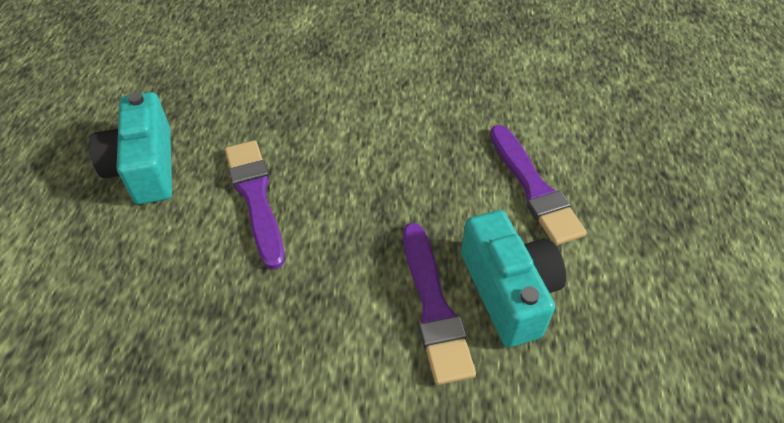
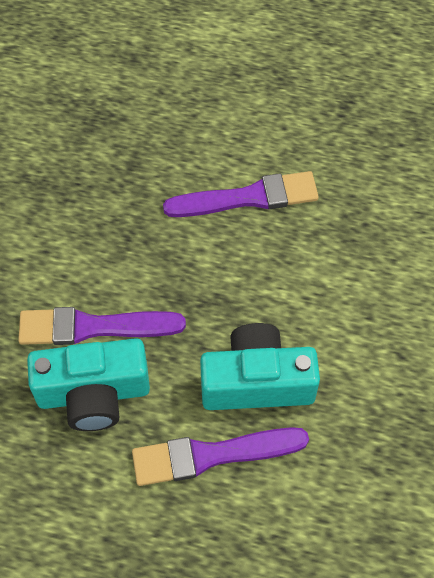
camera: 100 degrees right, 10 degrees up
(145, 167) = (301, 112): turquoise camera -> turquoise camera (257, 382)

